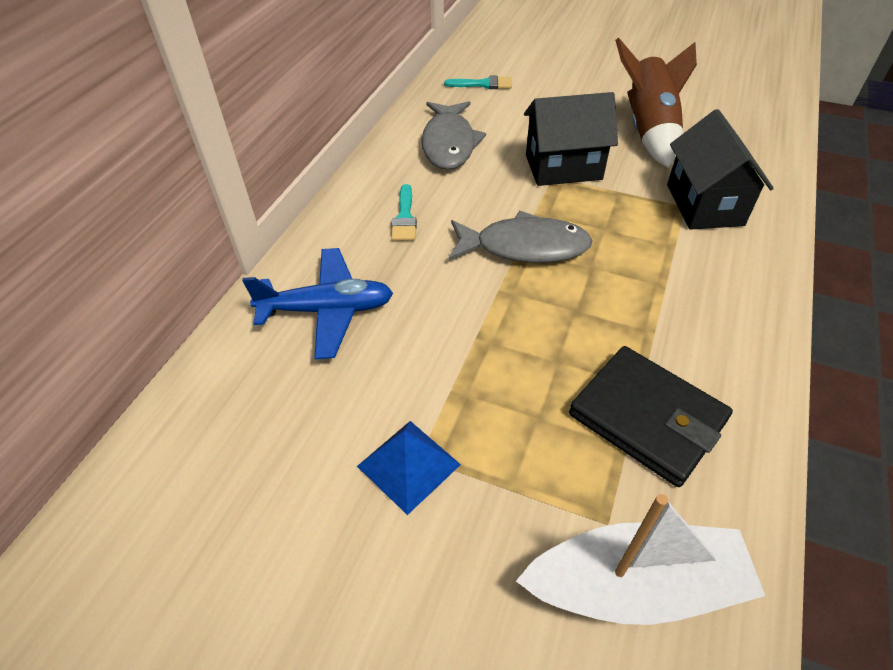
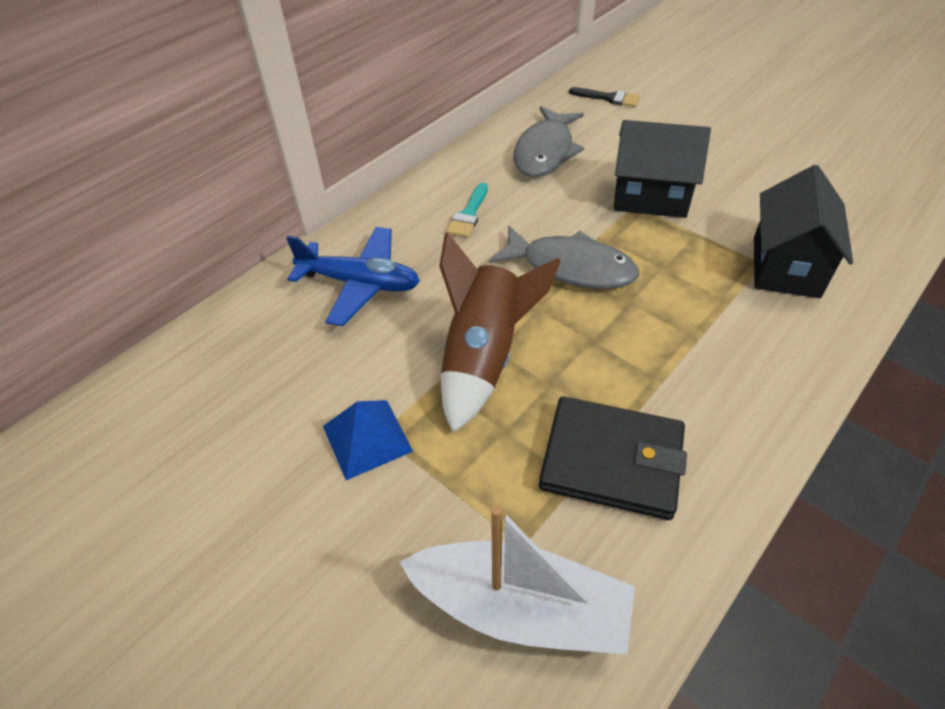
camera: 20 degrees right, 0 degrees up
(483, 84) = (609, 98): turquoise brush -> black brush
(647, 417) = (611, 460): black wallet -> black wallet turned 45 degrees counterclockwise
(648, 130) = (763, 176): brown rocket -> brown rocket (484, 357)

